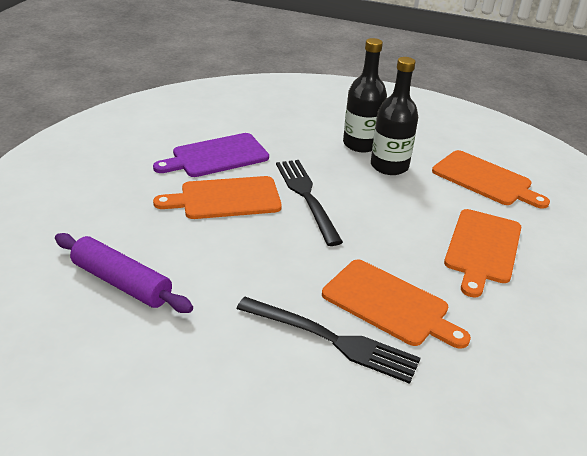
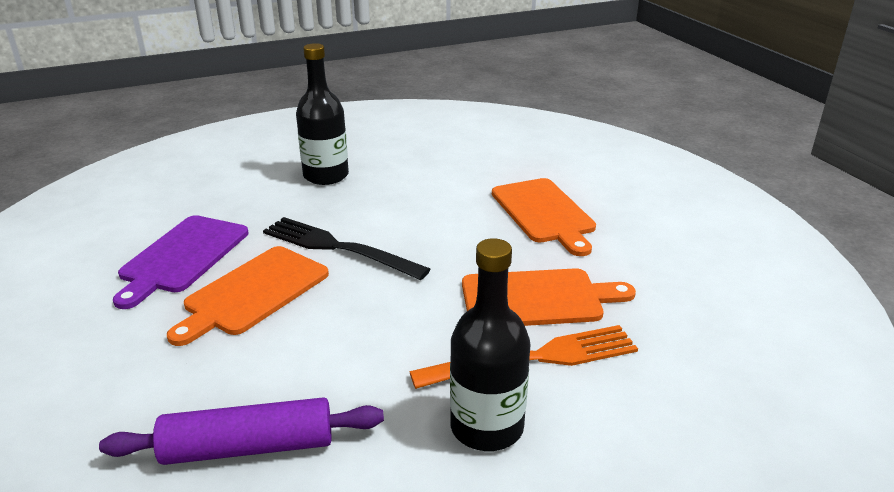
camera: 40 degrees left, 5 degrees down
(333, 340) = (535, 358): black fork -> orange fork
(389, 166) = (379, 183): black bottle -> black bottle (486, 427)
(485, 180) = (473, 158): orange cutting board -> none

